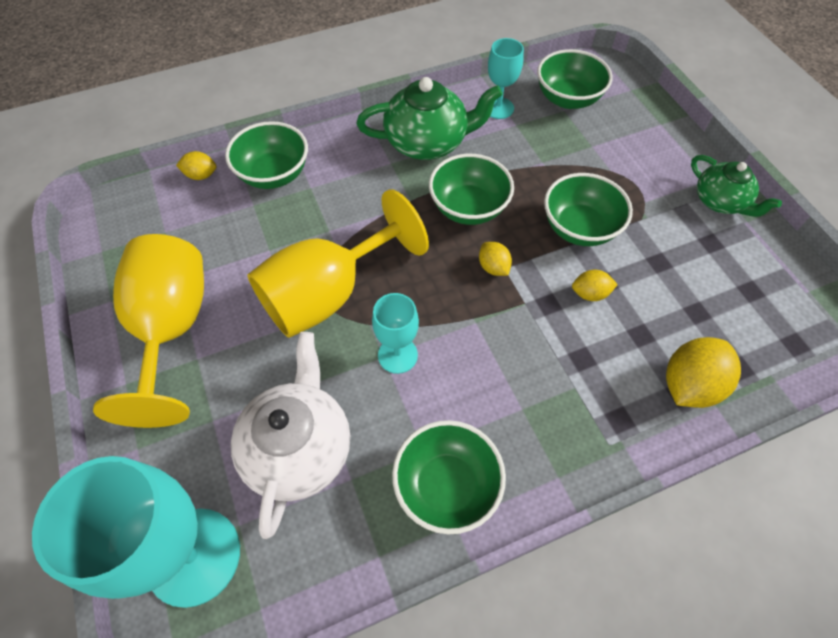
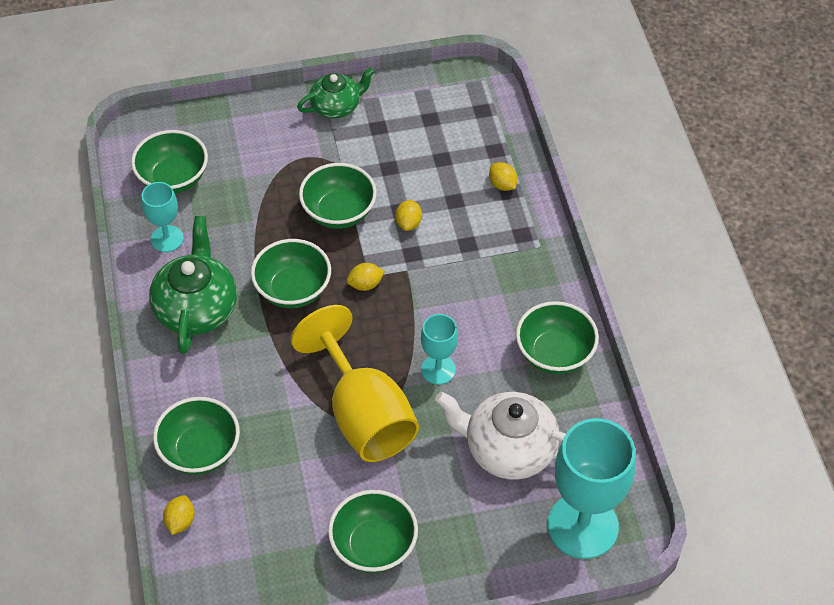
camera: 80 degrees left, 5 degrees down
(172, 329) = (373, 546): yellow goblet -> green bowl
(689, 385) = (502, 185): yellow lemon -> yellow lemon, size x0.55

